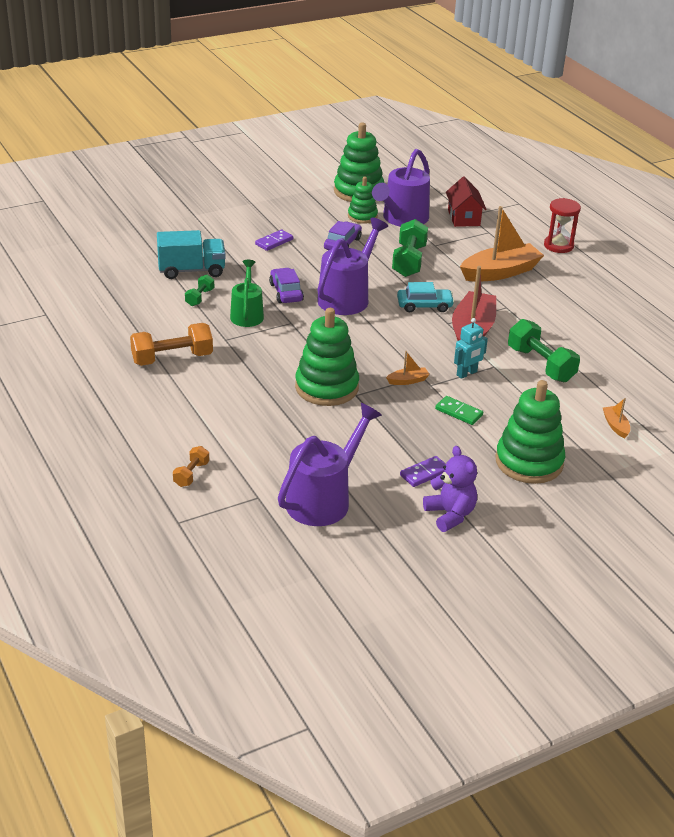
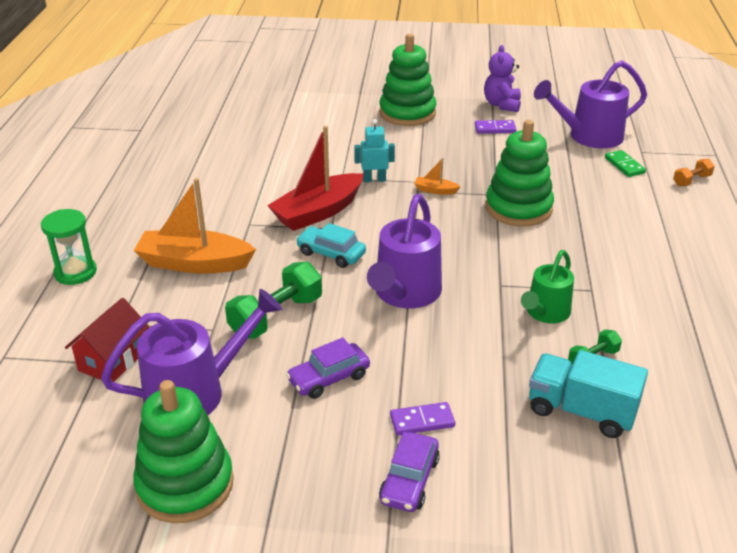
camera: 145 degrees left, 0 degrees up
(172, 358) = (666, 287): orange dumbbell -> none
(286, 292) = (474, 327): purple car -> purple car (409, 480)
(347, 297) = (404, 294): purple watering can -> purple watering can turned 45 degrees counterclockwise
(362, 216) = (244, 421): green stacking toy -> none
(459, 412) = (419, 155): green domino -> green domino (624, 165)
(540, 364) = (299, 166): green dumbbell -> none
(558, 246) = (75, 272): red hourglass -> green hourglass
(615, 426) = (310, 113): orange boat -> none

